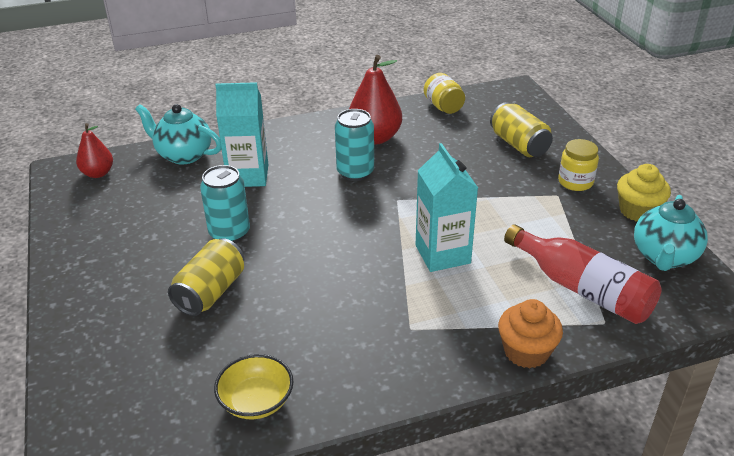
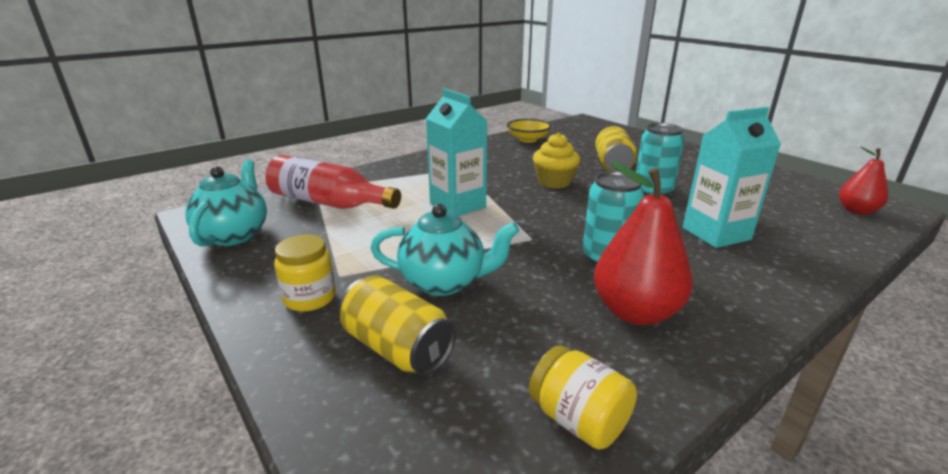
camera: 160 degrees right, 10 degrees down
(183, 155) = (823, 241): turquoise teapot -> turquoise teapot (444, 282)
(526, 352) = (377, 170): orange cupcake -> none
(638, 211) = (236, 274): yellow cupcake -> yellow cupcake (554, 182)

